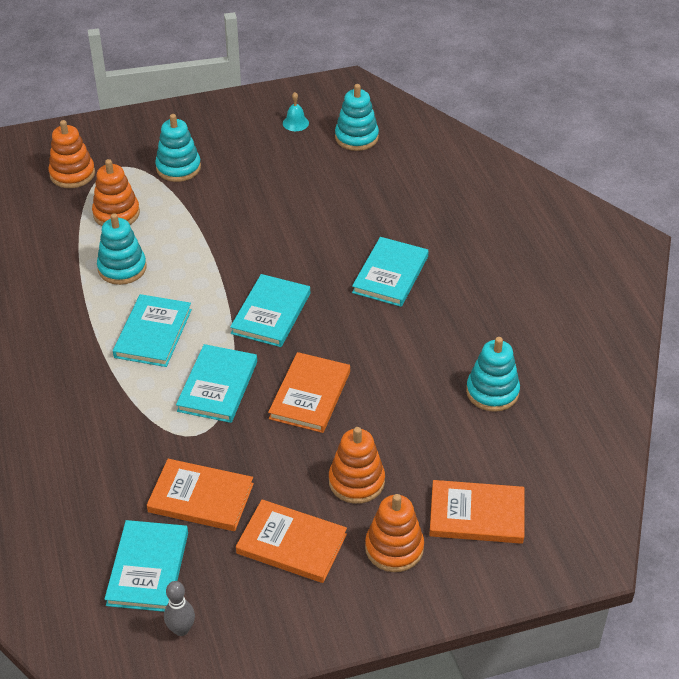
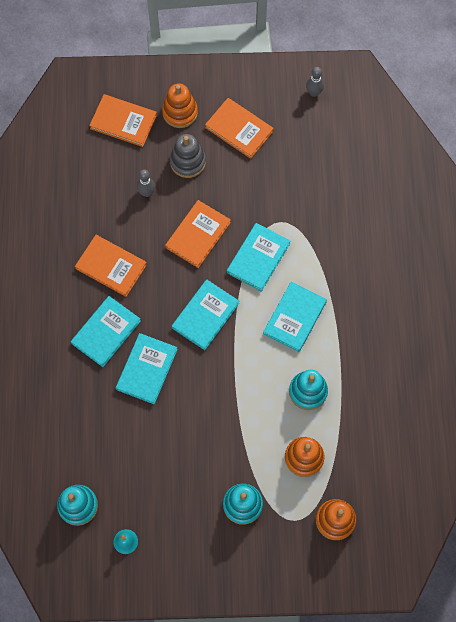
camera: 165 degrees left, 25 degrees up
(148, 568) = (326, 134): turquoise book -> turquoise book (147, 369)
(201, 498) = (286, 173): orange book -> orange book (111, 266)
(356, 481) = (188, 162): orange stacking toy -> grey stacking toy
(401, 430) = (147, 193): none -> grey bowling pin
(492, 392) = (76, 207): turquoise stacking toy -> none

